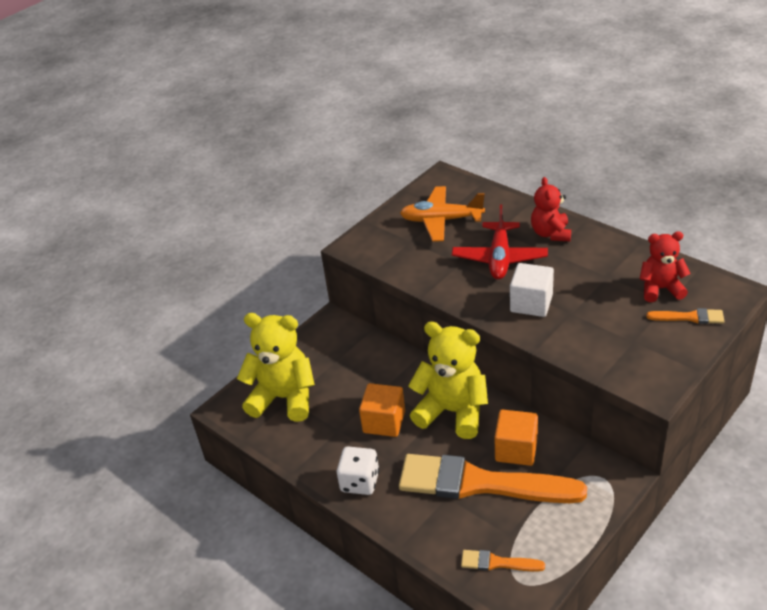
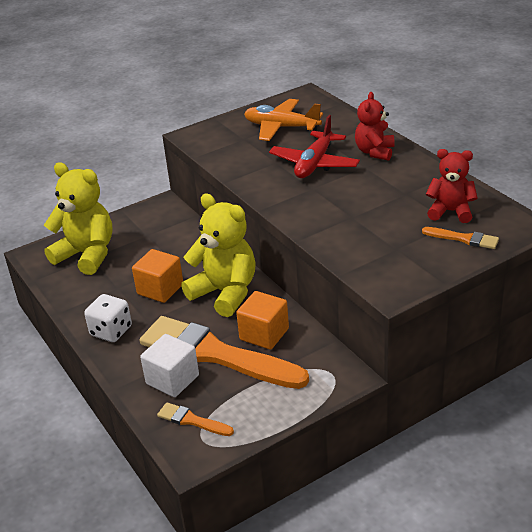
camera: 15 degrees right, 5 degrees down
(531, 303) = (320, 203): white cube -> white cube (172, 379)

